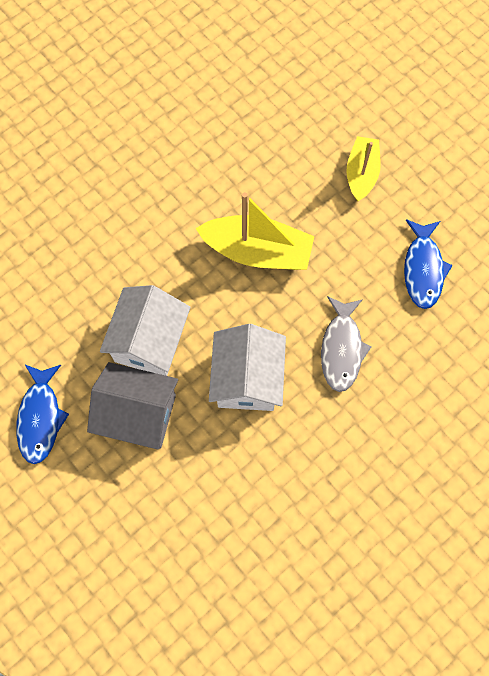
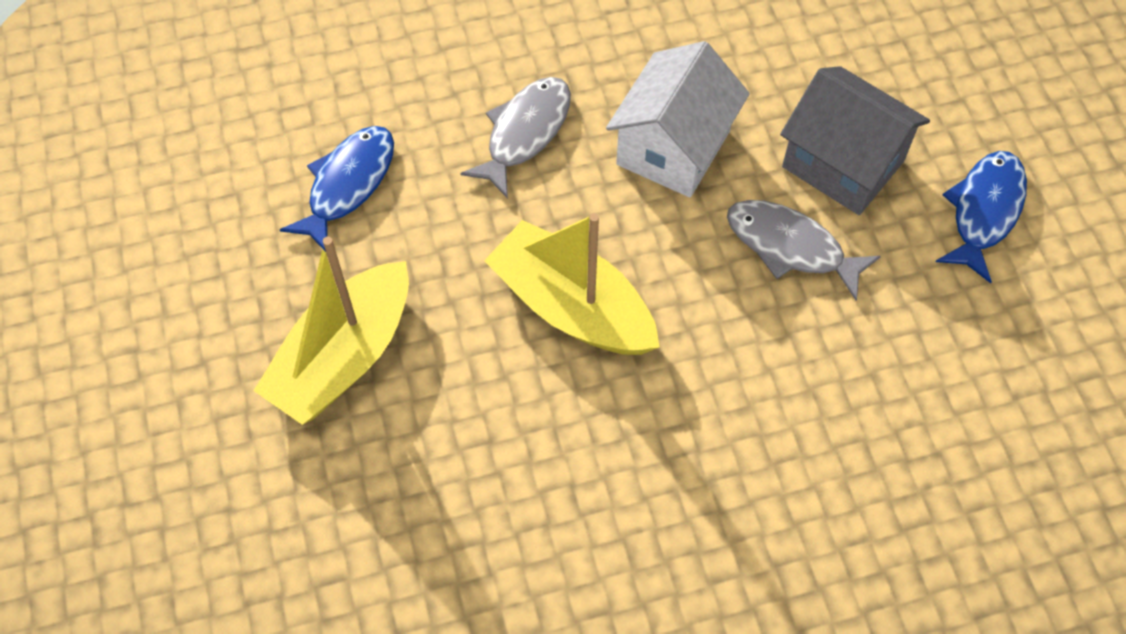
camera: 155 degrees left, 10 degrees down
(150, 341) = (791, 247): white house -> grey fish
(361, 173) = (343, 357): yellow boat -> yellow boat, size x1.58

